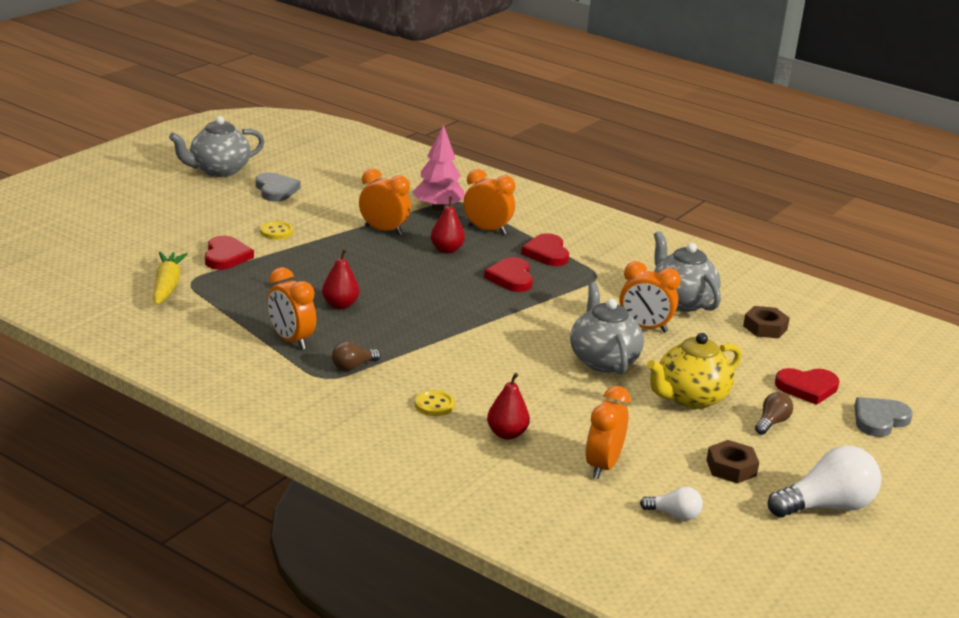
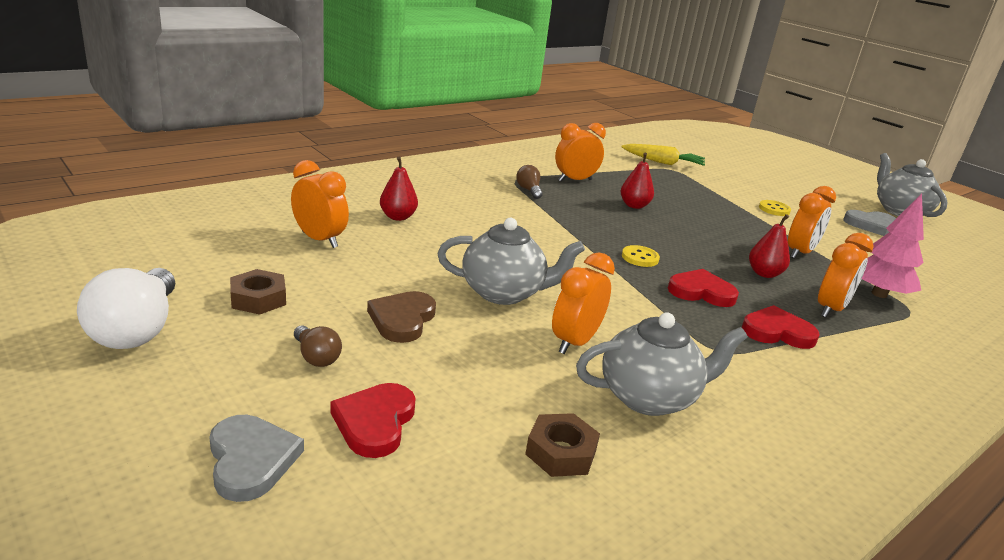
camera: 105 degrees right, 0 degrees up
(226, 256) = (718, 185): red heart -> none
(434, 405) = (457, 203): yellow button -> yellow button (640, 258)
(674, 515) = (221, 248): white light bulb -> none
(690, 398) = (402, 319): yellow teapot -> brown heart

